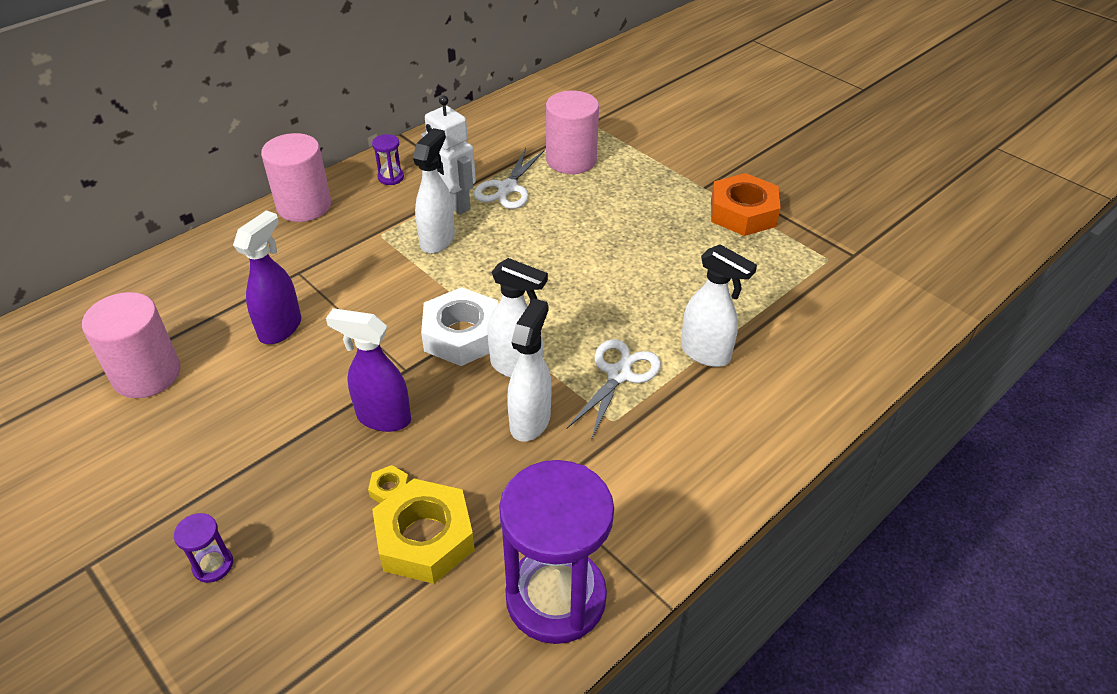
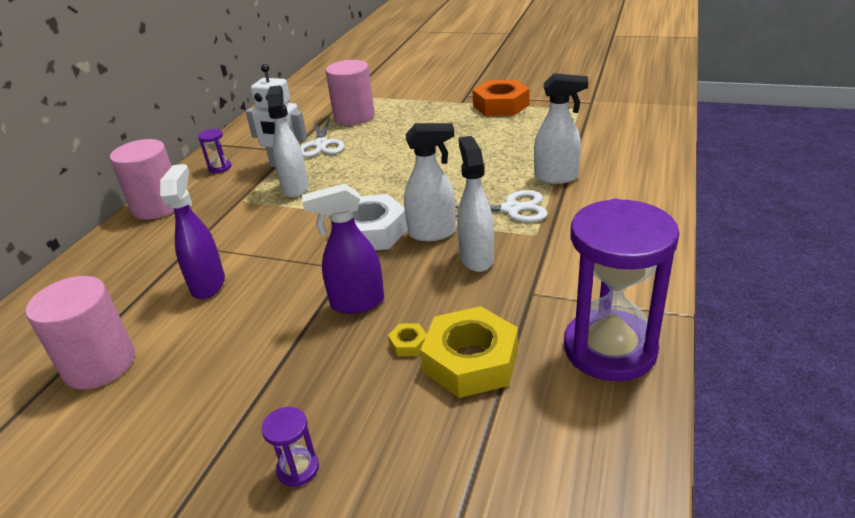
camera: 25 degrees left, 10 degrees down
(619, 374) = (511, 209): white scissors -> white scissors turned 90 degrees clockwise

